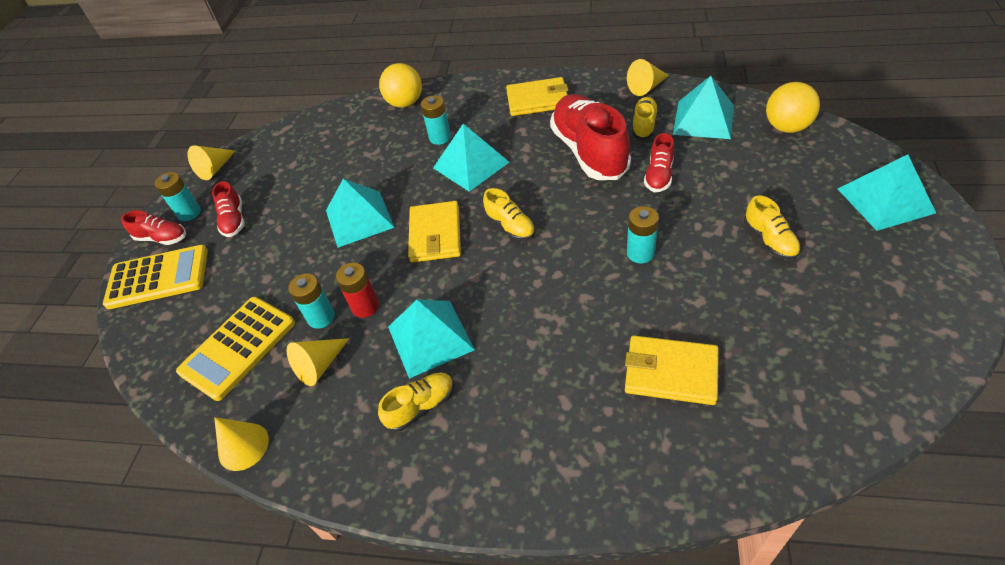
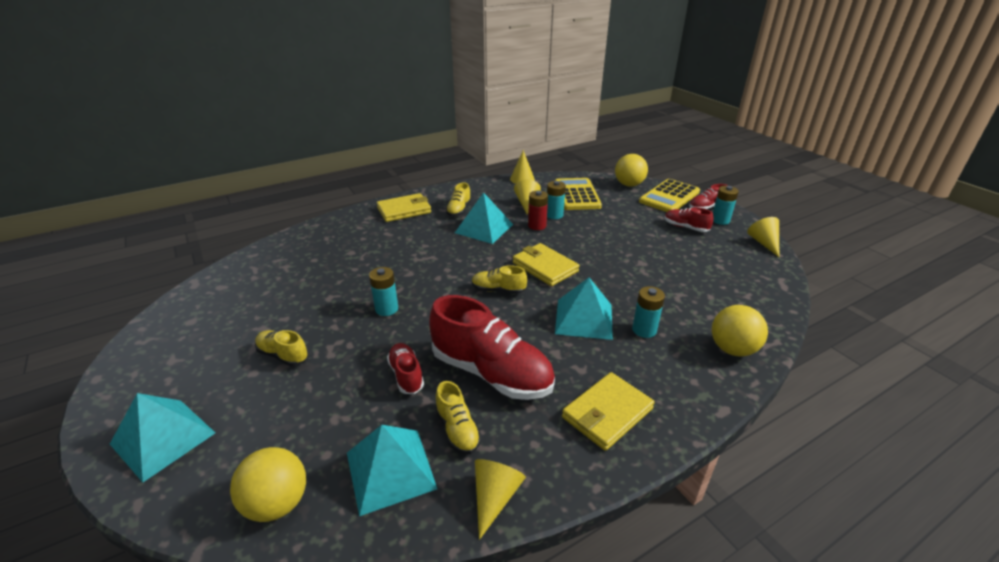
camera: 135 degrees right, 15 degrees down
(150, 331) = (629, 184): none -> yellow ball
(359, 218) = (609, 256): turquoise pyramid -> none
(670, 372) = (334, 260): yellow wallet -> yellow wallet (404, 210)

